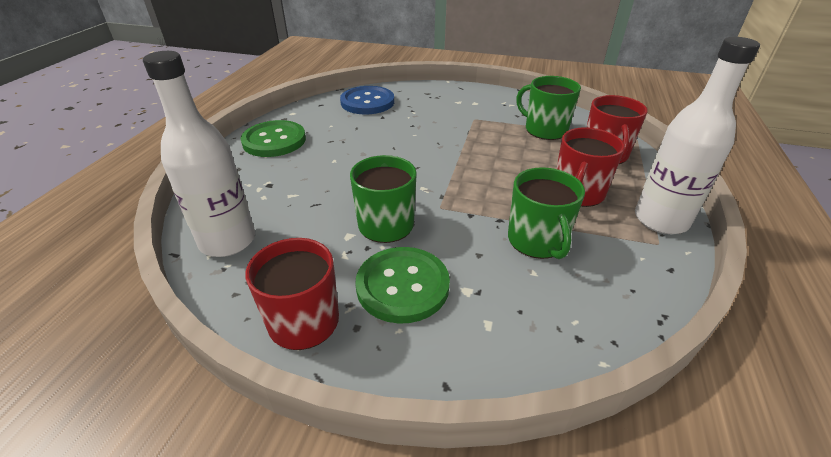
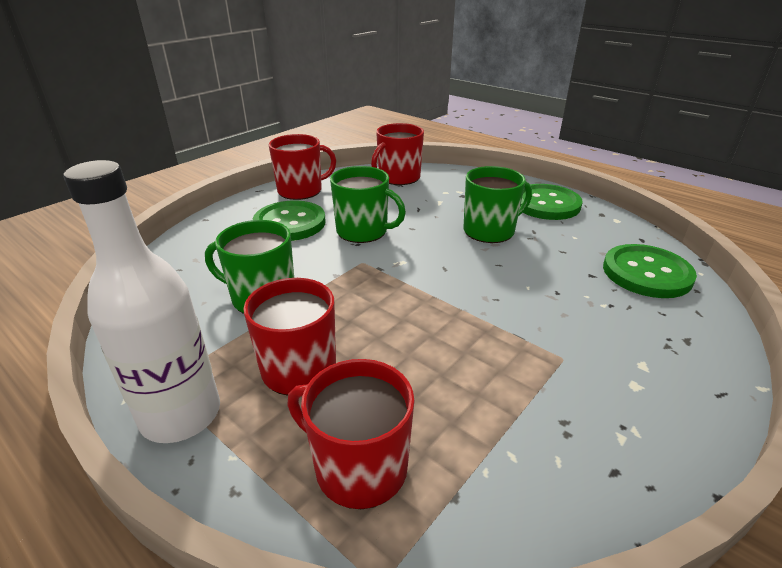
camera: 115 degrees right, 5 degrees down
(227, 241) = (398, 177): white bottle -> red mug
(367, 102) = (646, 273): blue button -> green button
(544, 130) = (488, 431): green mug -> green mug (490, 231)

